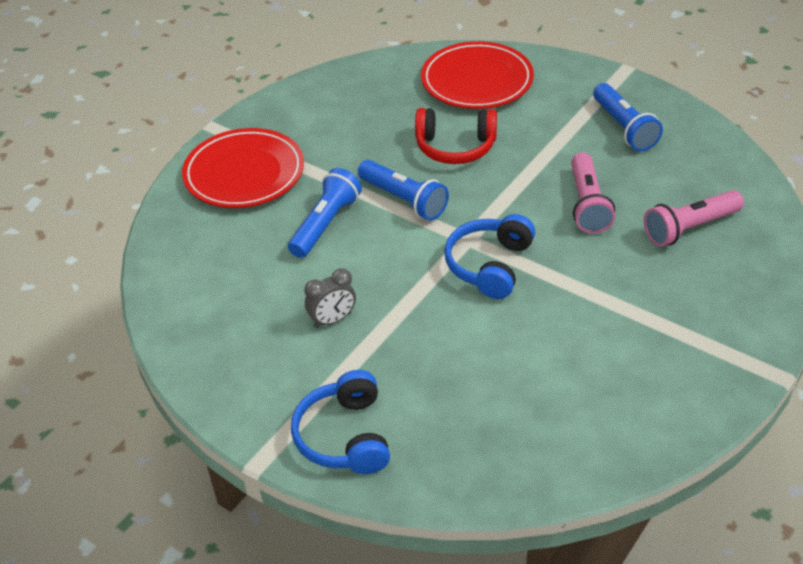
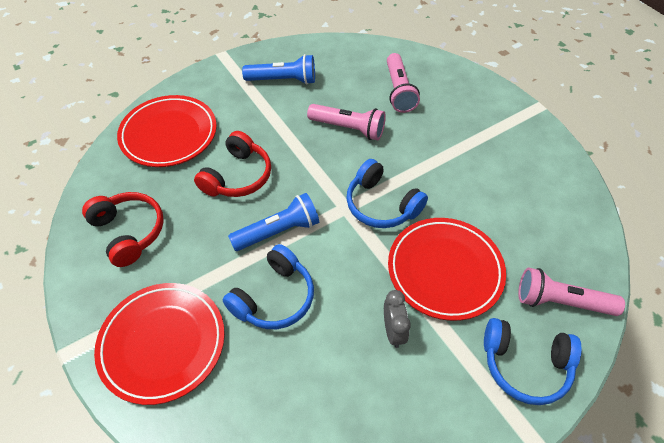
camera: 70 degrees left, 10 degrees up
(326, 224) = (274, 297): blue flashlight -> blue headphones
(344, 107) = (129, 232): none -> red headphones
(430, 341) = (445, 270): none -> red plate
(446, 455) = (560, 301): none -> pink flashlight

